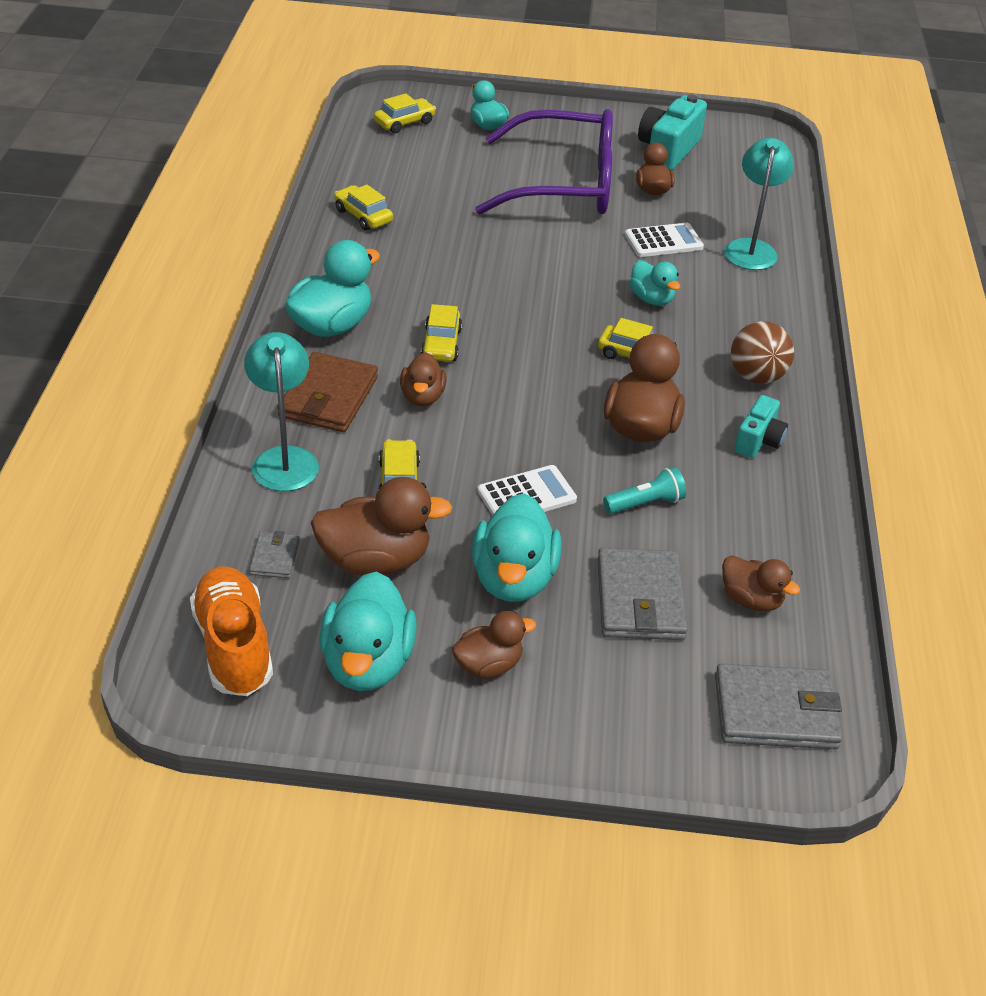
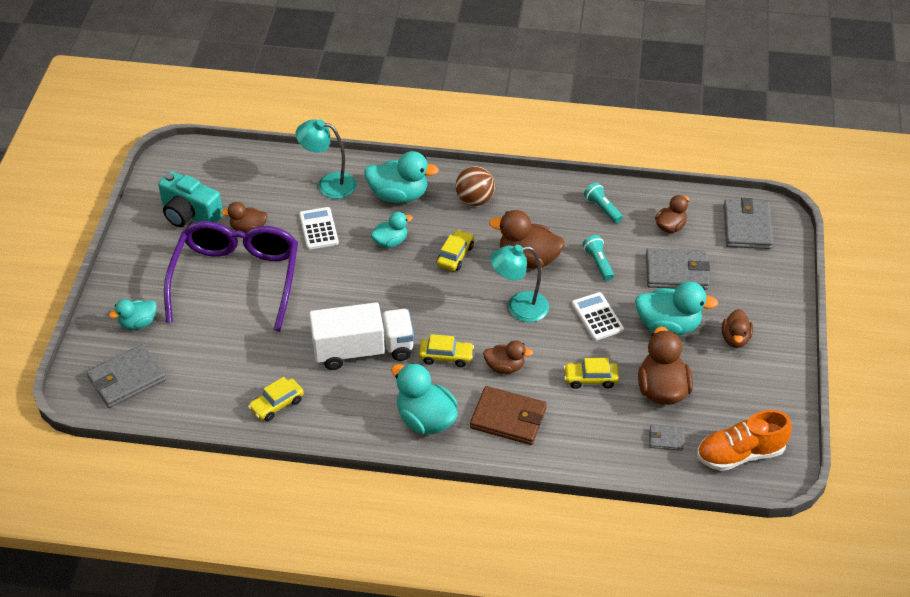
camera: 85 degrees left, 5 degrees up
(284, 459) = (574, 439): turquoise lamp -> turquoise lamp (519, 308)
(367, 663) = (742, 391): turquoise duck -> turquoise duck (399, 195)
(404, 123) = (127, 379): yellow car -> grey wallet
(450, 277) = (363, 350): none -> white truck
(488, 665) = (735, 339): brown duck -> brown duck turned 150 degrees counterclockwise
(758, 440) = (537, 207): turquoise camera -> none
(774, 515) = (602, 208): none -> turquoise flashlight

